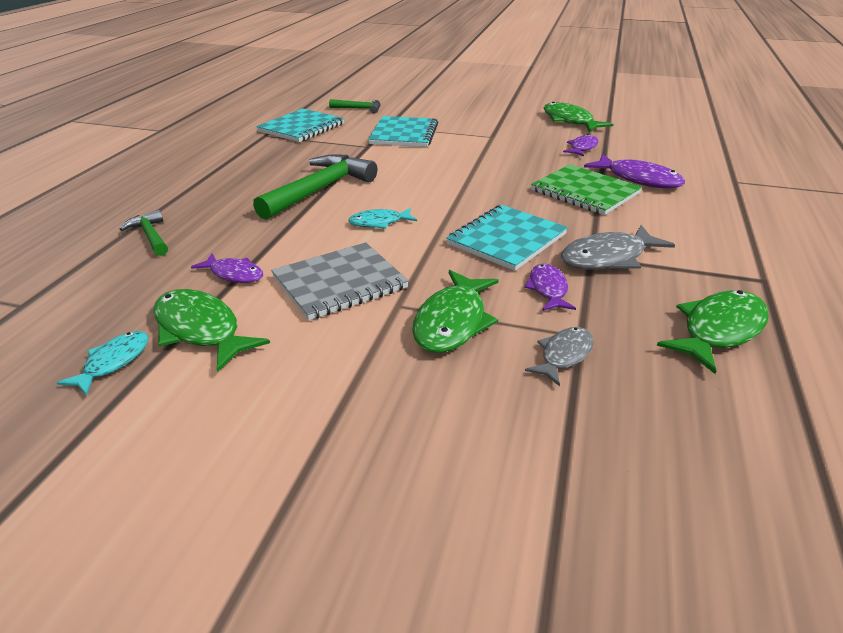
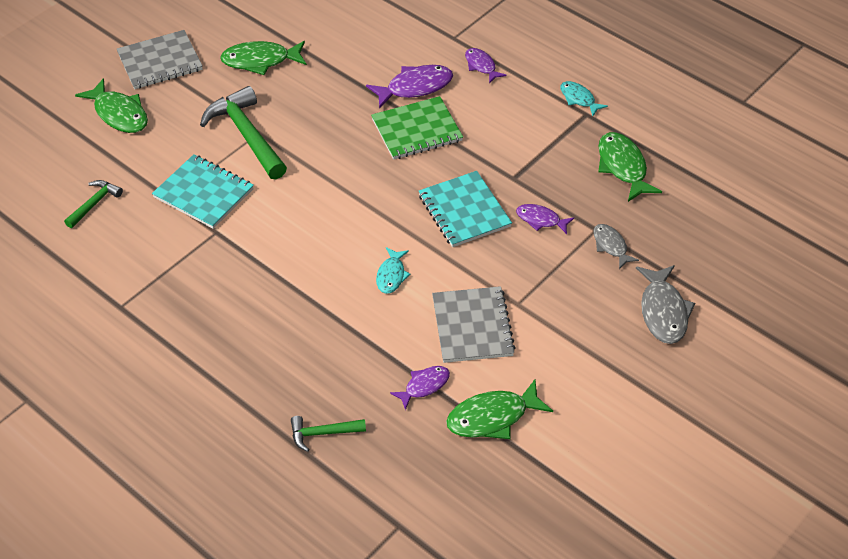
camera: 65 degrees left, 15 degrees up
(113, 362) = (507, 469): turquoise fish -> turquoise fish (579, 99)
(301, 128) = (119, 270): turquoise notebook -> none
(319, 190) = (301, 296): green hammer -> green hammer (246, 135)
(453, 322) = (552, 282): green fish -> green fish (119, 114)
(519, 96) = (160, 62): none -> grey notebook
(582, 148) = (330, 86): purple fish -> purple fish (481, 66)
(608, 258) = (520, 170): grey fish -> grey fish (663, 311)

